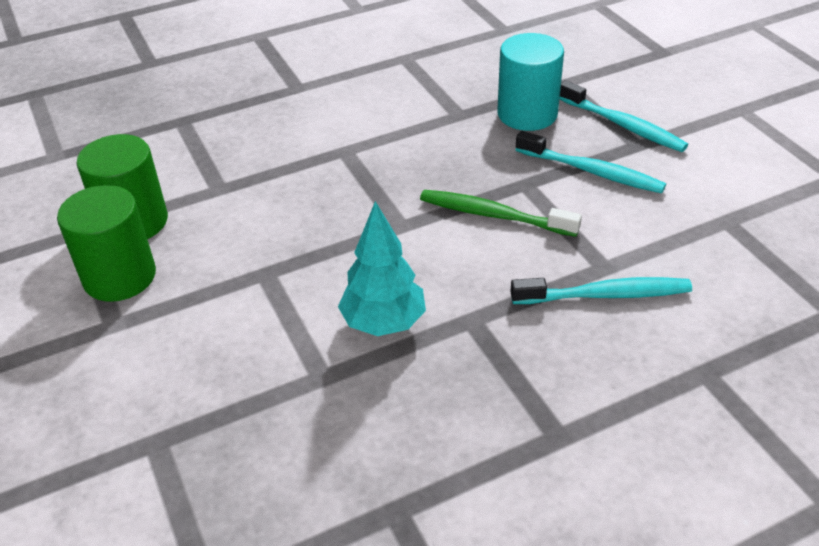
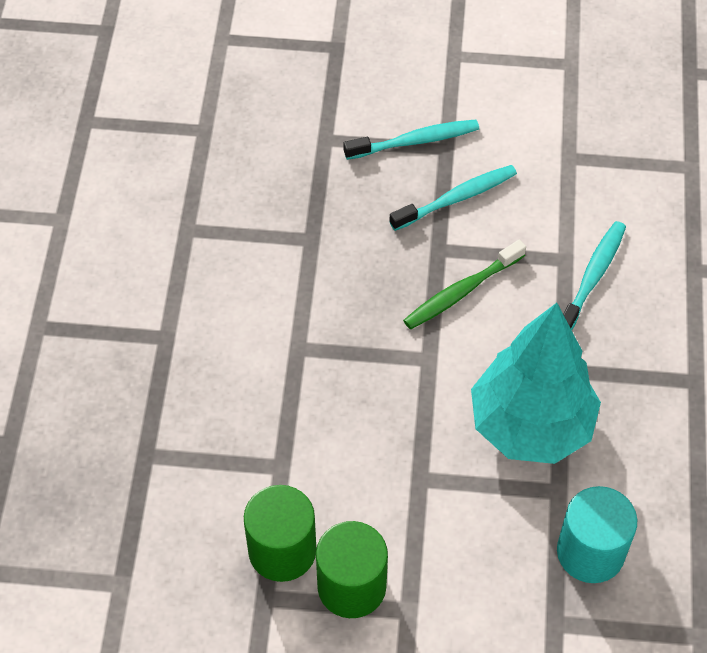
camera: 60 degrees left, 15 degrees up
(383, 323) = (530, 426): turquoise tree -> turquoise tree, size x1.75
(527, 114) = (349, 193): turquoise cylinder -> turquoise cylinder (590, 552)

